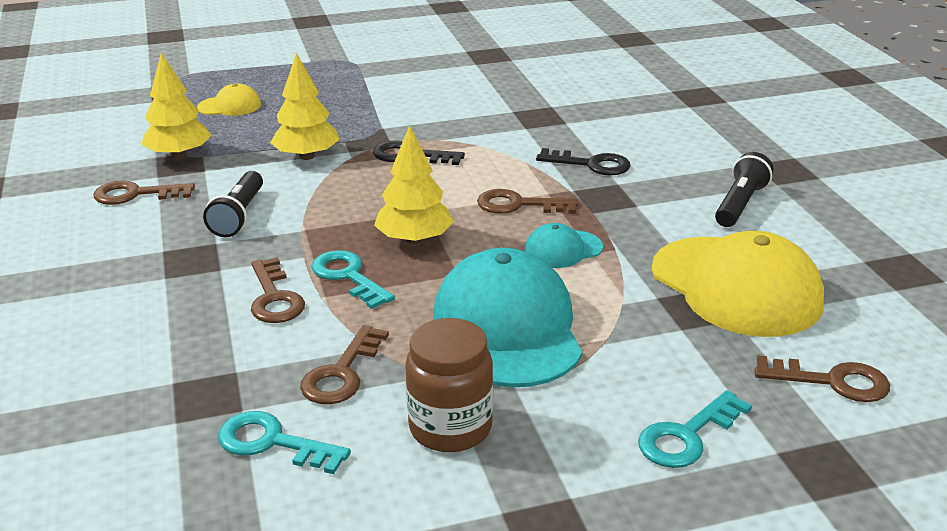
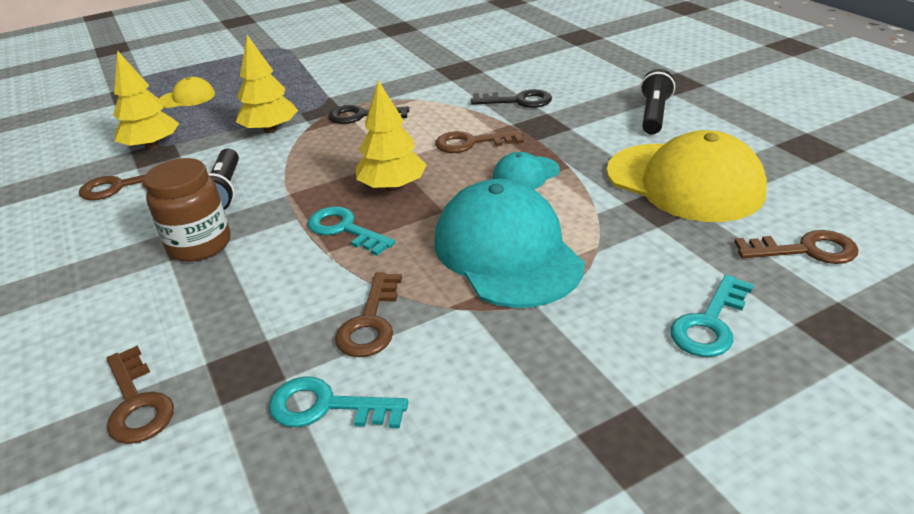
camera: 10 degrees left, 5 degrees up
(274, 298) = (281, 261): brown key -> brown key (137, 403)
(450, 428) = (494, 357): brown jar -> brown jar (200, 245)

